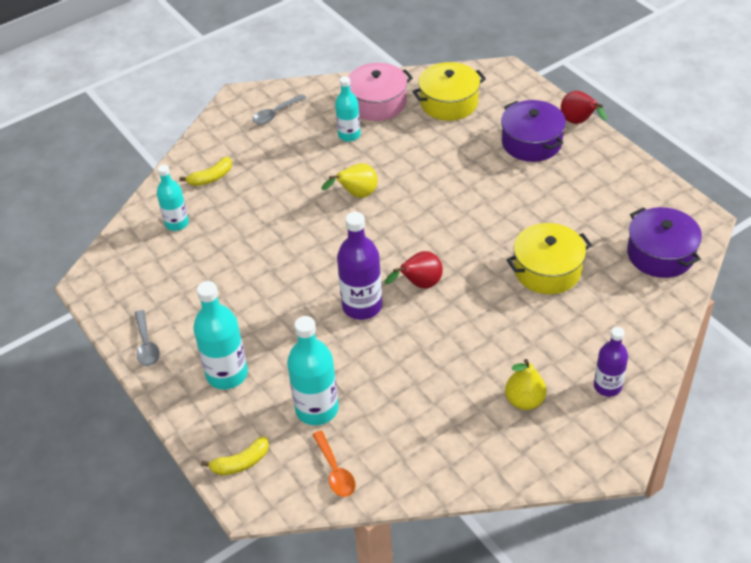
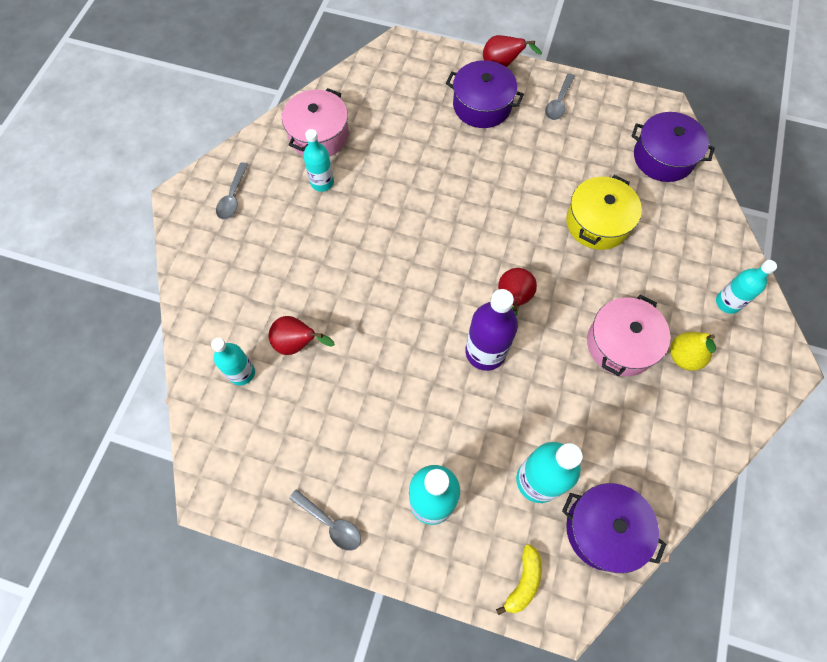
camera: 40 degrees left, 20 degrees up
(211, 178) = (231, 302): yellow banana -> none
(231, 226) = (297, 343): none -> red pear
(335, 471) = (604, 529): orange spoon -> purple pot
(356, 195) = (383, 241): yellow pear -> none
(449, 103) = (381, 101): yellow pot -> none
(478, 362) = (621, 344): none -> pink pot
(602, 170) = (558, 103): none -> grey spoon
(607, 386) = (727, 302): purple bottle -> turquoise bottle

